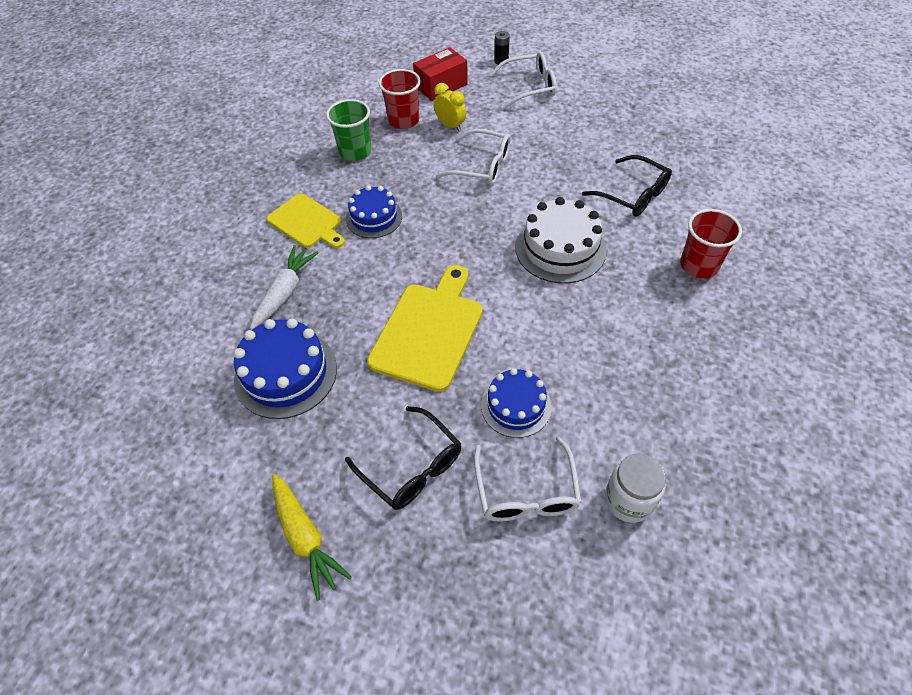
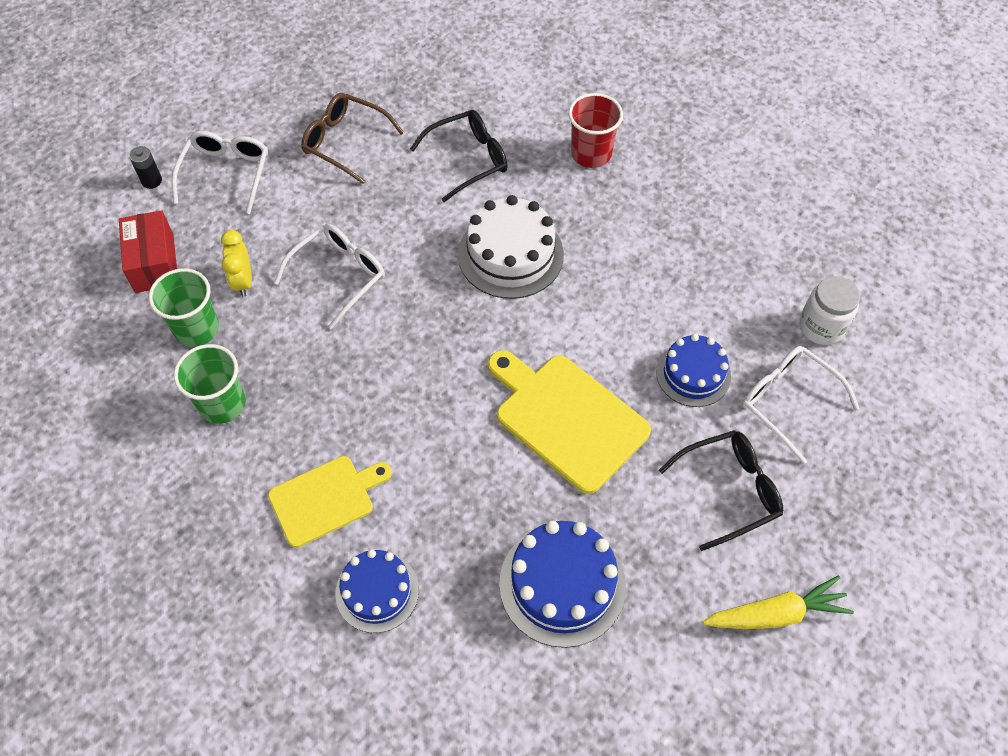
camera: 70 degrees left, 5 degrees up
(285, 292) = (435, 555): white carrot -> none
(374, 217) = (360, 419): blue cake -> blue cake (377, 591)
(403, 120) = (196, 329): red cup -> green cup
(450, 126) = (243, 281): yellow clock -> yellow clock turned 75 degrees counterclockwise
(526, 491) = (788, 402): white glasses -> white glasses turned 150 degrees counterclockwise
(597, 128) = (345, 142): none -> brown glasses

